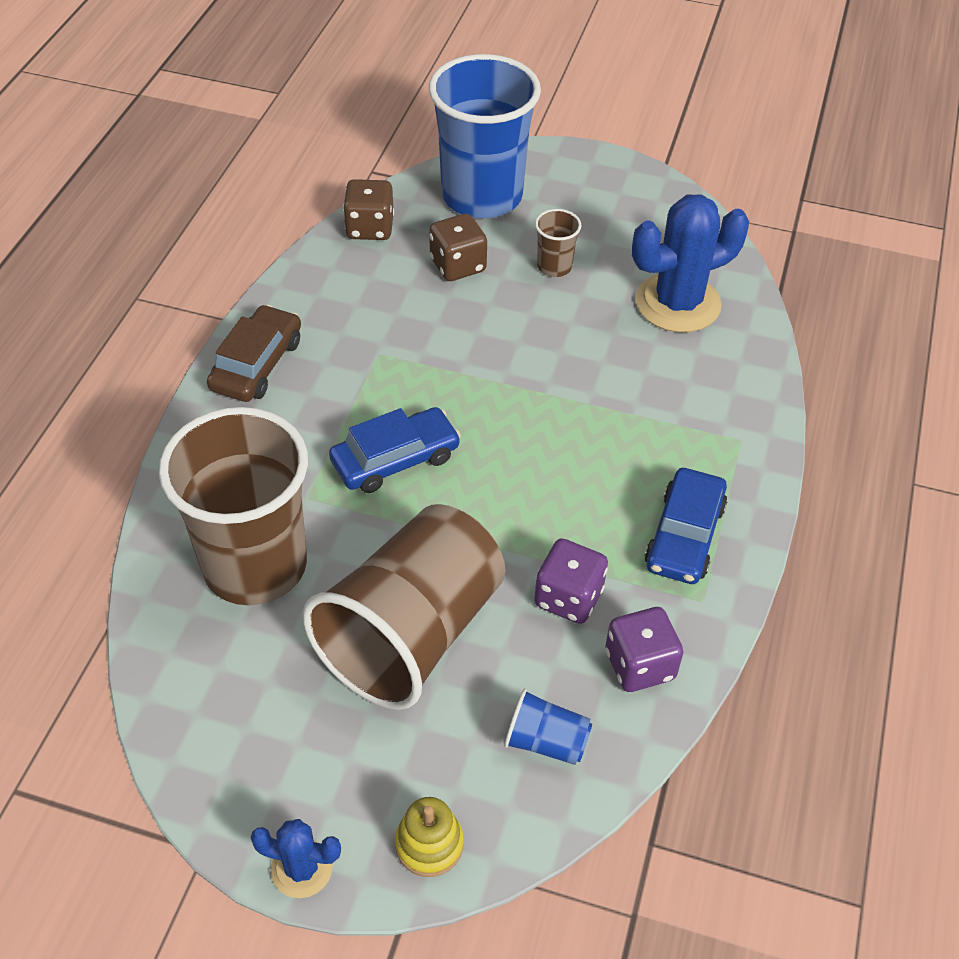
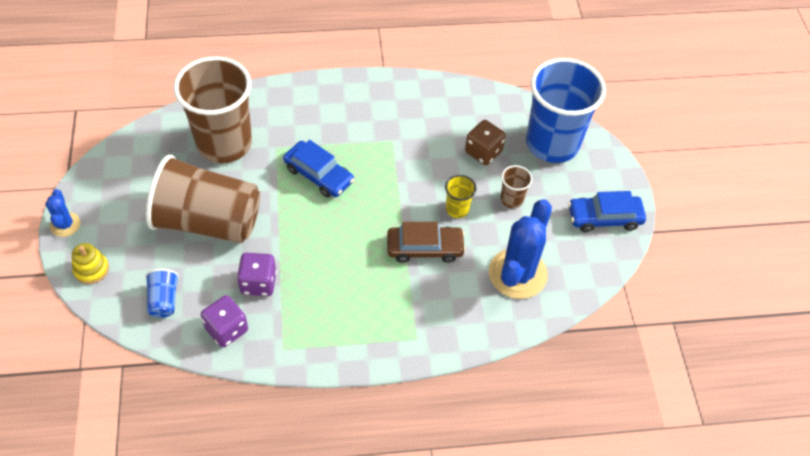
camera: 65 degrees right, 5 degrees up
(257, 364) = (356, 93): brown car -> brown car (425, 248)
(370, 228) = (489, 101): brown dice -> none
(542, 325) = (457, 209): none -> yellow cup
(678, 303) = (517, 274): blue cactus -> blue cactus turned 75 degrees clockwise
(684, 536) = (326, 327): blue car -> blue car (604, 218)

